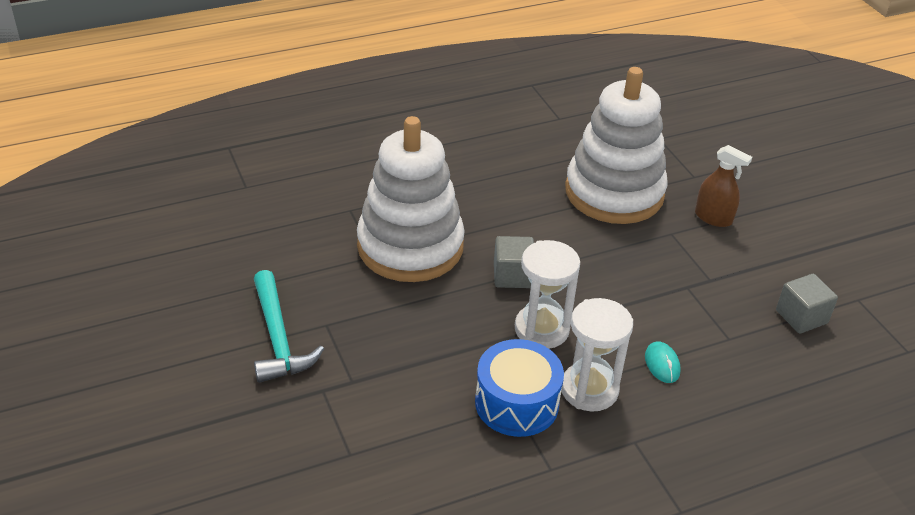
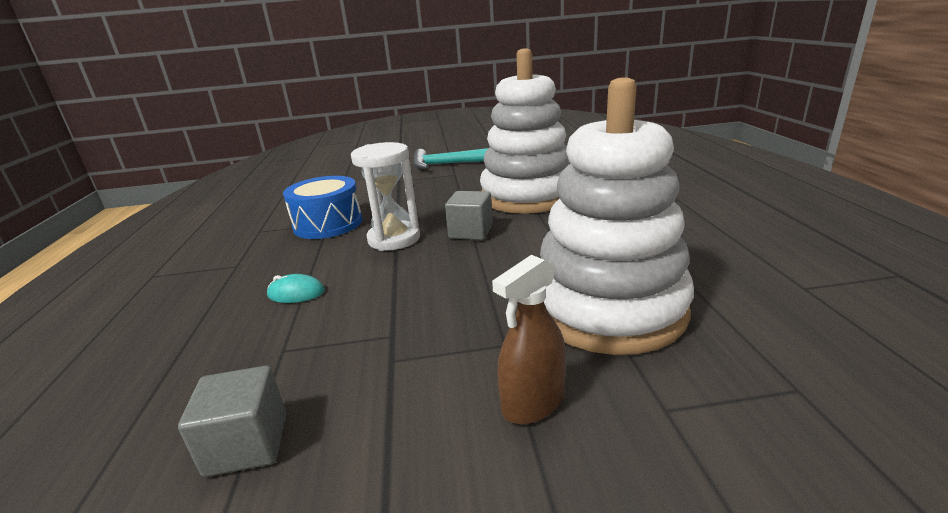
camera: 110 degrees right, 15 degrees down
(589, 389) = (308, 252): white hourglass -> none

